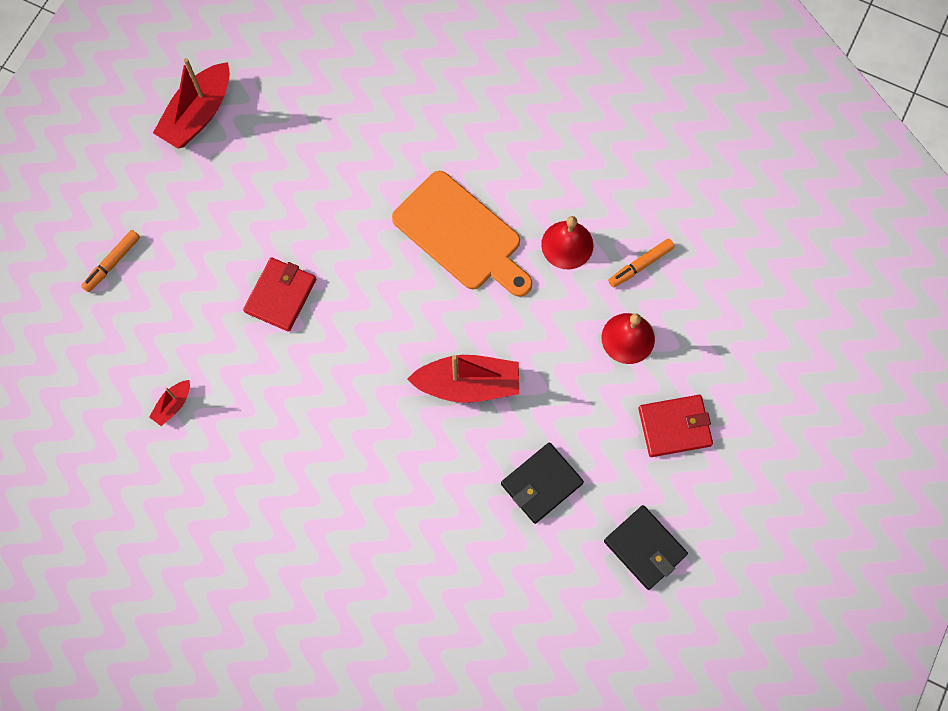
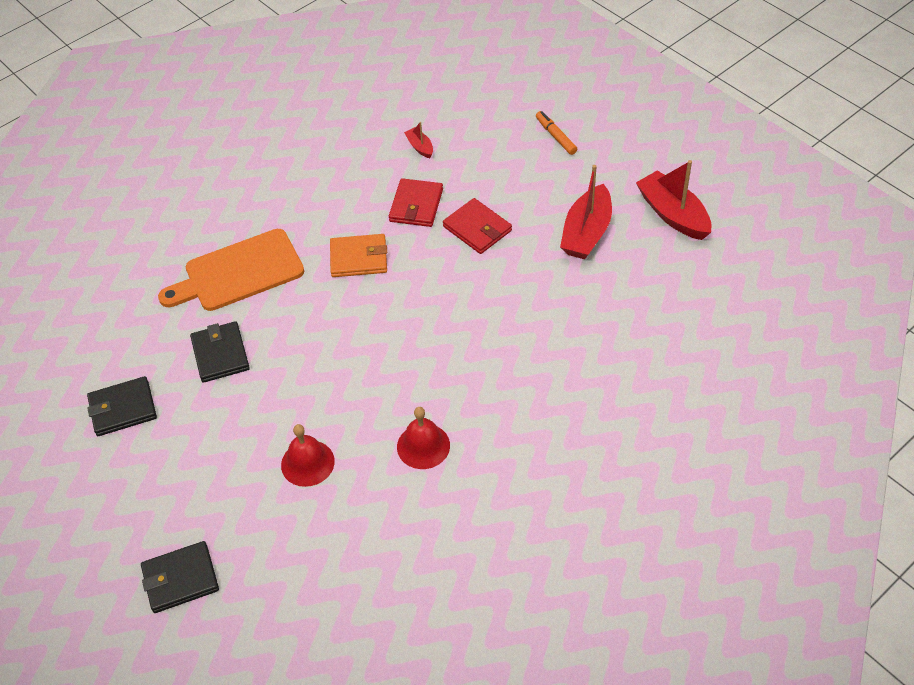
camera: 115 degrees right, 20 degrees down
(364, 400) = (359, 258): none -> orange wallet
(461, 235) = (473, 366): orange cutting board -> orange cutting board (238, 272)
(468, 384) = (333, 330): red boat -> red boat (586, 233)
(640, 265) = (372, 500): orange marker -> none
(674, 427) = (207, 469): red wallet -> red wallet (416, 205)
(787, 392) = (180, 579): none -> black wallet

